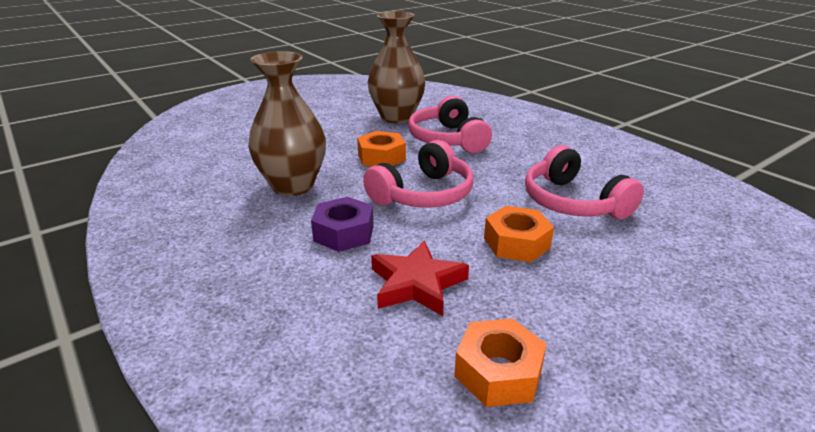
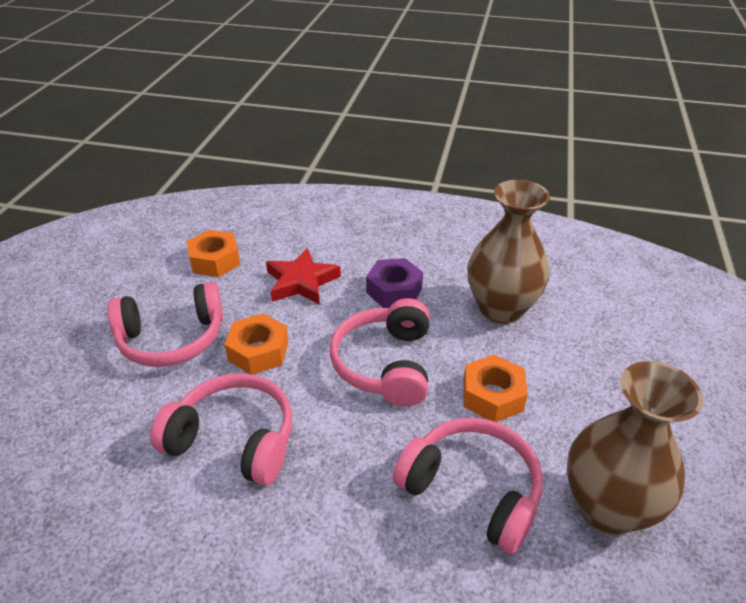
camera: 140 degrees right, 10 degrees up
(601, 292) = (172, 338): none -> pink headphones

